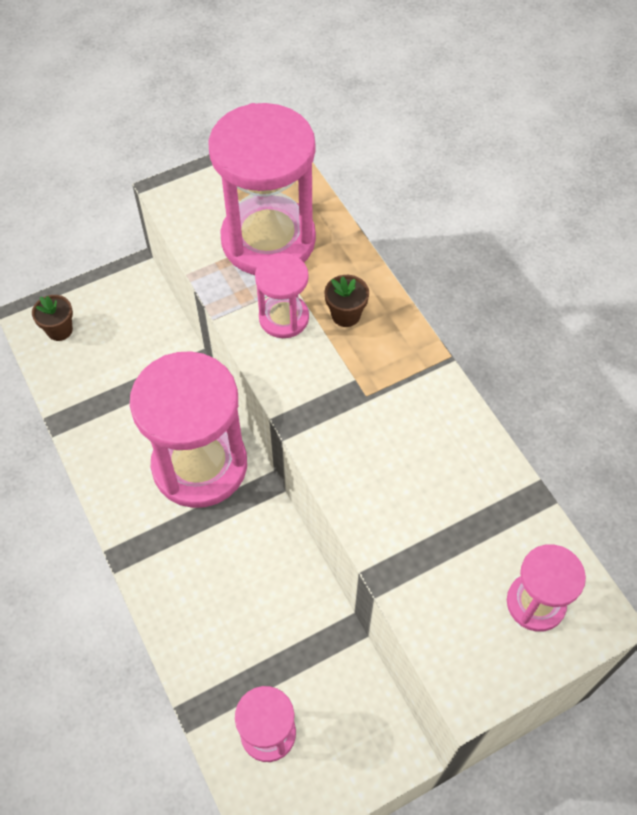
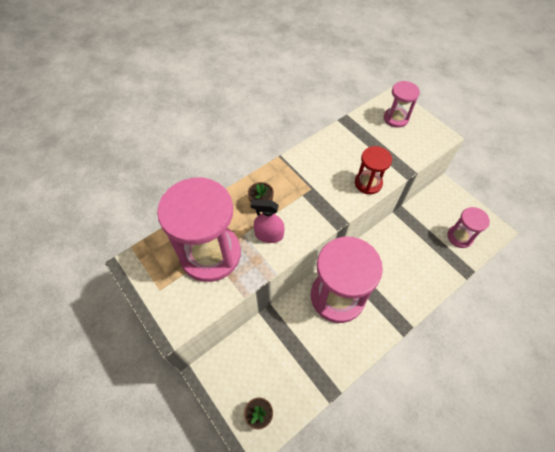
camera: 100 degrees left, 0 degrees up
(284, 318) = (269, 235): pink hourglass -> pink spray bottle
(362, 495) = (368, 183): none -> red hourglass

